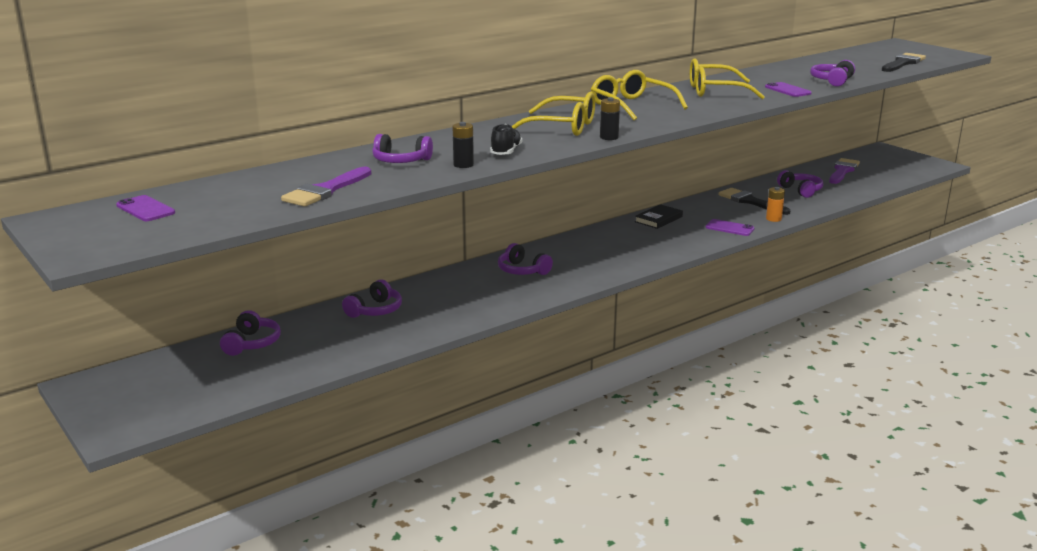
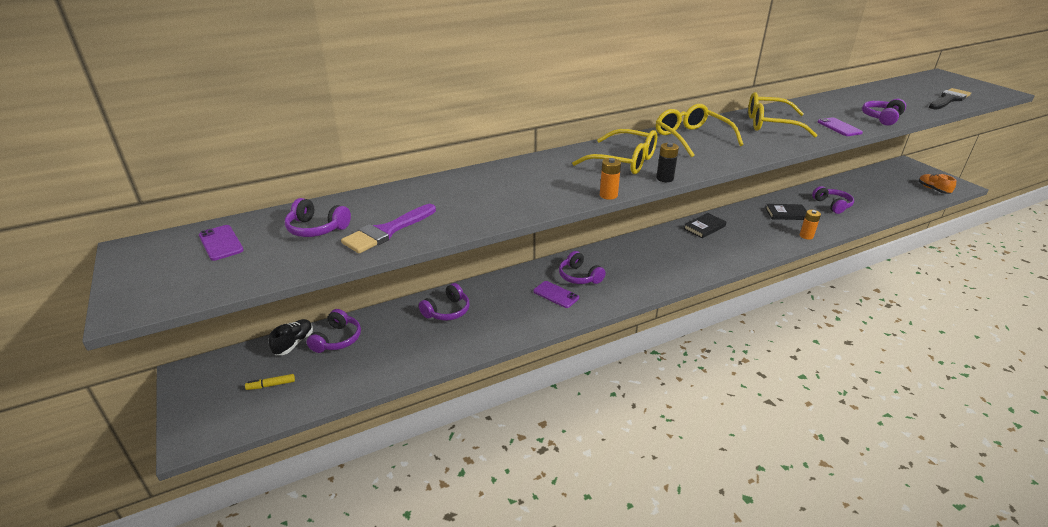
camera: 10 degrees right, 10 degrees up
(189, 385) = (271, 385): none -> yellow marker
(401, 161) = (467, 196): purple headphones -> purple headphones (317, 228)
(463, 165) = (522, 206): black battery -> none
(506, 152) = (565, 191): black shoe -> black shoe (294, 343)
(552, 152) = (608, 195): none -> orange battery
(729, 228) = (766, 243): purple phone -> purple phone (556, 294)
(750, 201) = (786, 214): black brush -> black book
(842, 171) = (870, 185): purple brush -> none
(911, 170) = (933, 189): none -> orange shoe

